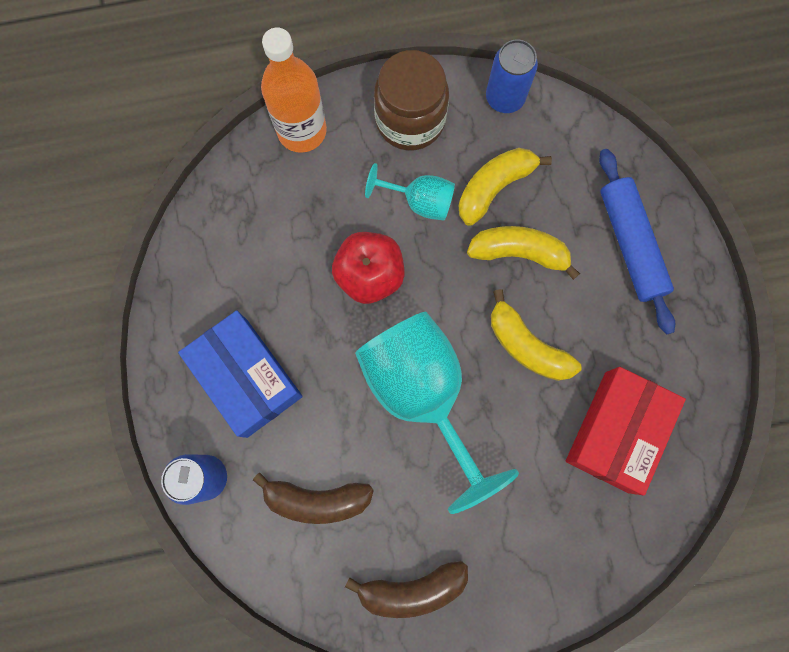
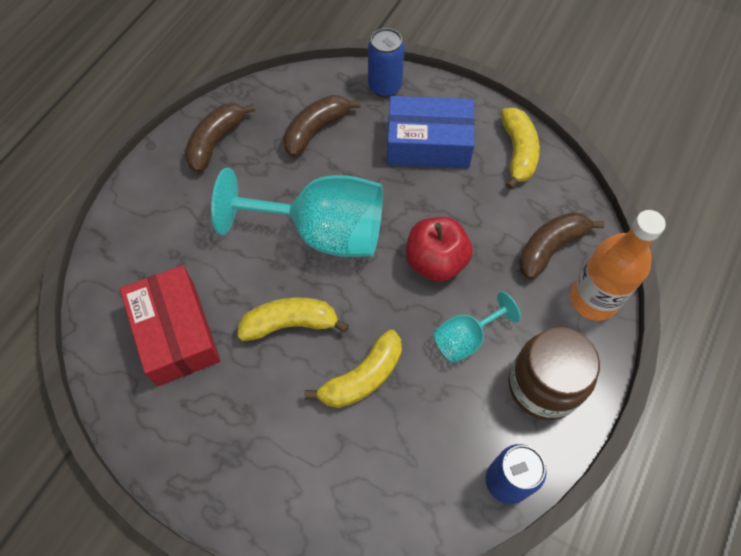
camera: 130 degrees right, 15 degrees down
(278, 194) = (550, 248): none -> brown banana
(494, 187) = (431, 403): yellow banana -> yellow banana (517, 152)
(631, 244) = (292, 472): blue rolling pin -> none

